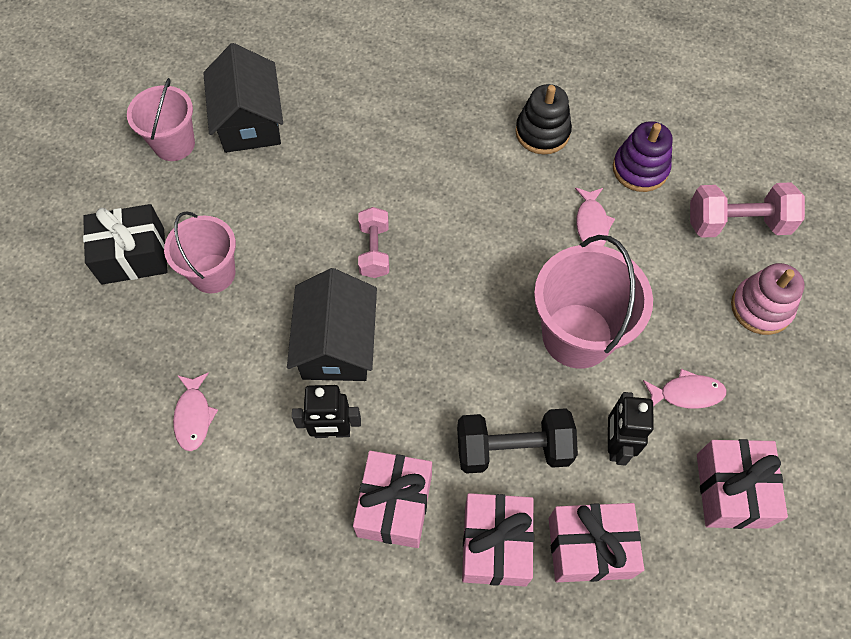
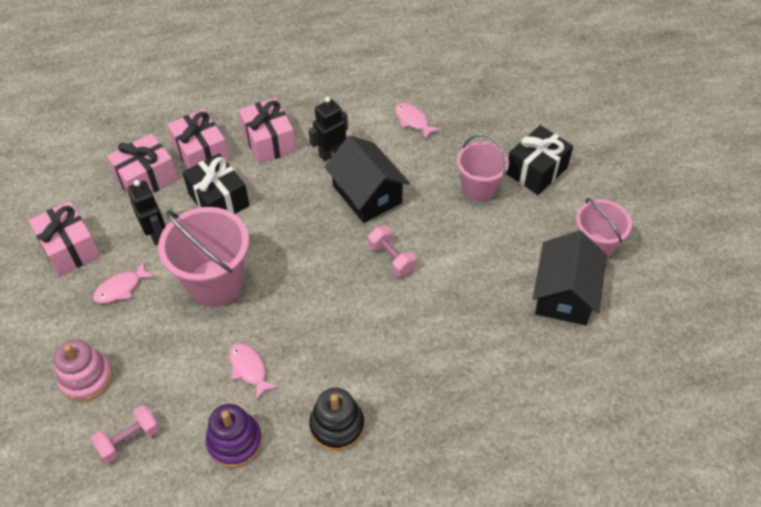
camera: 145 degrees right, 10 degrees down
(249, 121) = (564, 294): black house -> black house turned 60 degrees clockwise
(513, 449) = (219, 200): black dumbbell -> black gift
(737, 223) = (129, 439): pink dumbbell -> pink dumbbell, size x0.65

